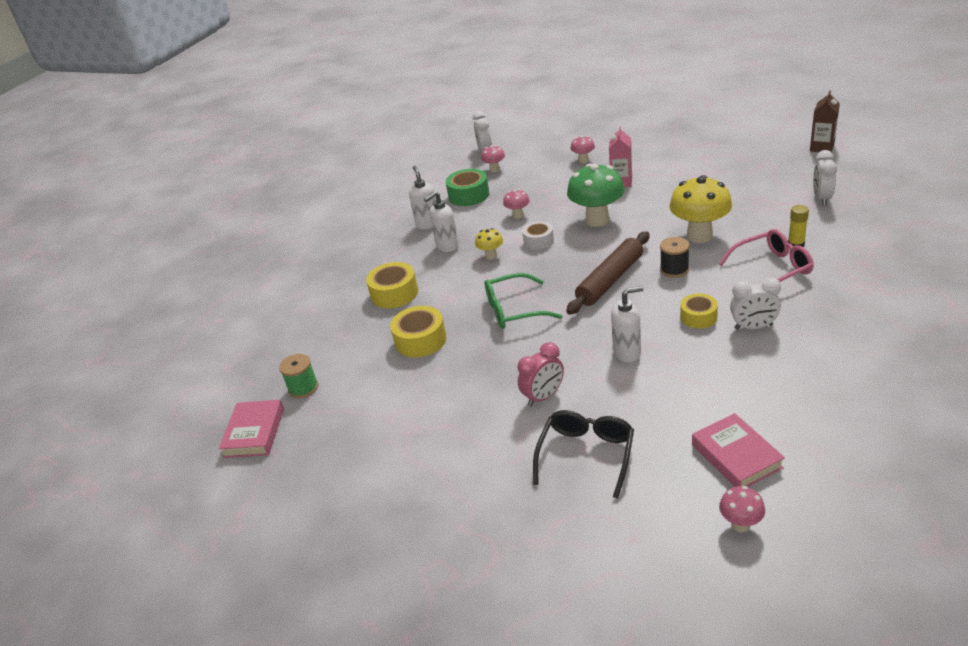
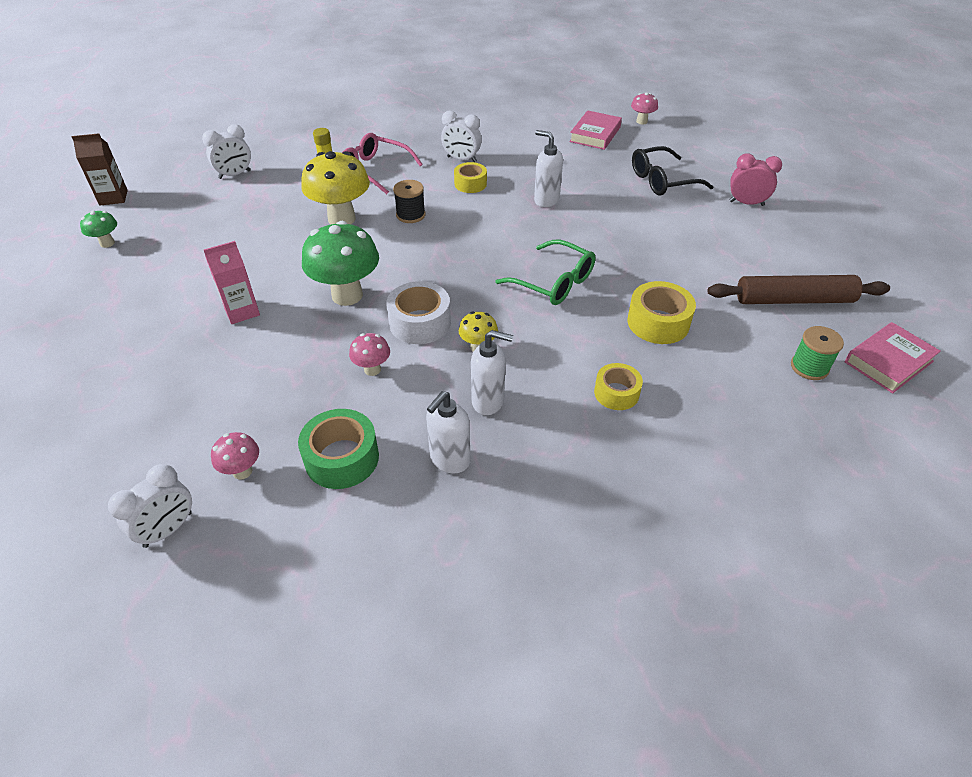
camera: 135 degrees left, 10 degrees up
(394, 293) = (616, 393): yellow tape -> yellow tape, size x0.66
(538, 241) = (420, 323): white tape -> white tape, size x1.51
(543, 397) = (636, 218): pink clock -> pink clock (746, 203)
(583, 160) = (183, 374): pink mushroom -> none
(610, 280) = (455, 244): brown rolling pin -> brown rolling pin (794, 300)
(752, 144) = (107, 243): none -> green mushroom
(753, 327) = (461, 159): white clock -> white clock turned 150 degrees clockwise

